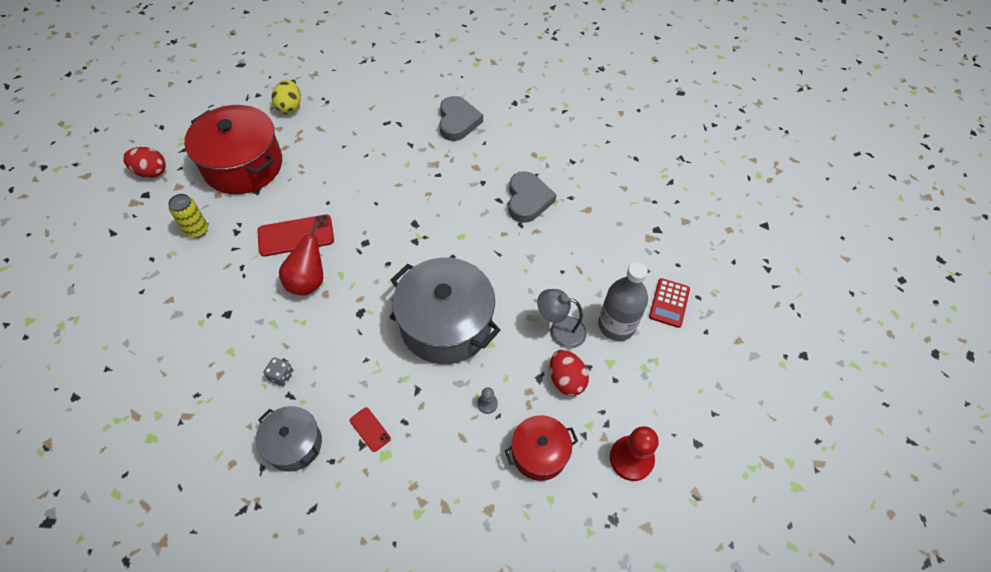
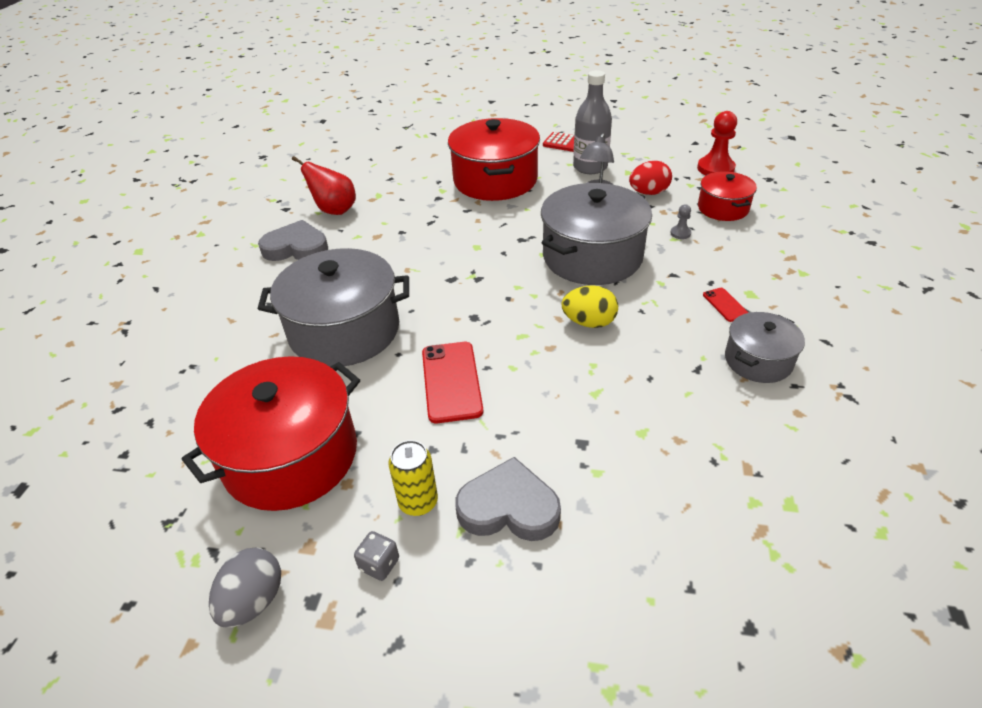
camera: 80 degrees left, 15 degrees down
(151, 172) = (254, 601): red egg -> grey egg
(281, 376) = (672, 378): grey dice -> grey dice (379, 564)
(290, 107) = (180, 408): yellow egg -> yellow egg (589, 322)
(308, 281) = (530, 364): red pear -> red pear (334, 210)
(355, 169) = (344, 330): none -> grey pot
(370, 429) = (725, 305): red phone -> red phone turned 75 degrees counterclockwise
(528, 200) = (435, 205): grey heart -> grey heart (509, 507)
(577, 242) = (495, 180): none -> red pot

